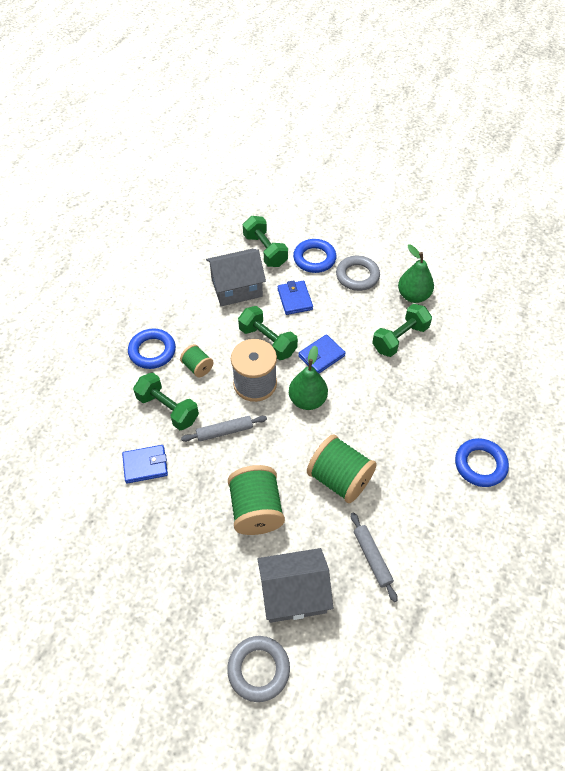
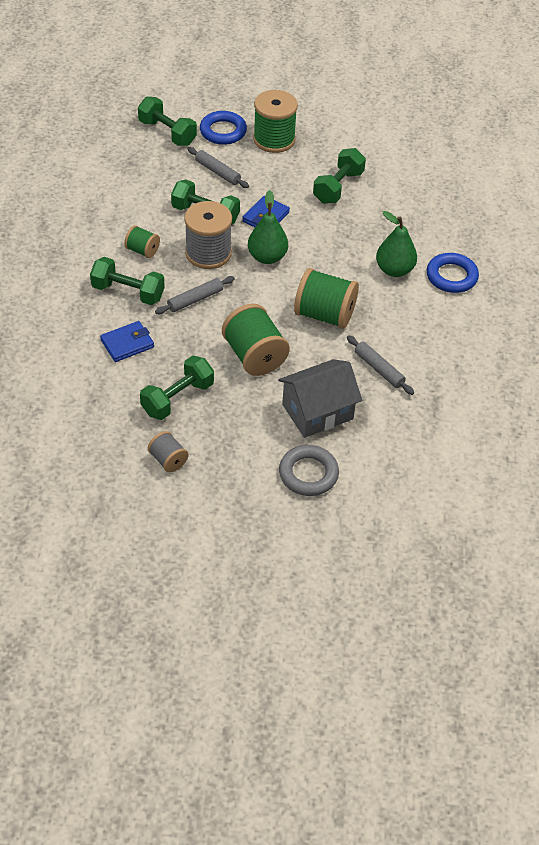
camera: 20 degrees left, 5 degrees down
(130, 611) = (168, 460): none -> grey spool
(152, 351) = (87, 246): blue ring -> none
(166, 540) = (177, 398): none -> green dumbbell
(237, 288) = (152, 173): grey house -> none
(295, 299) = (218, 172): blue wallet -> grey rolling pin
(357, 276) = (274, 139): grey ring -> green spool
(413, 296) = (337, 147): green pear -> green pear (394, 270)

